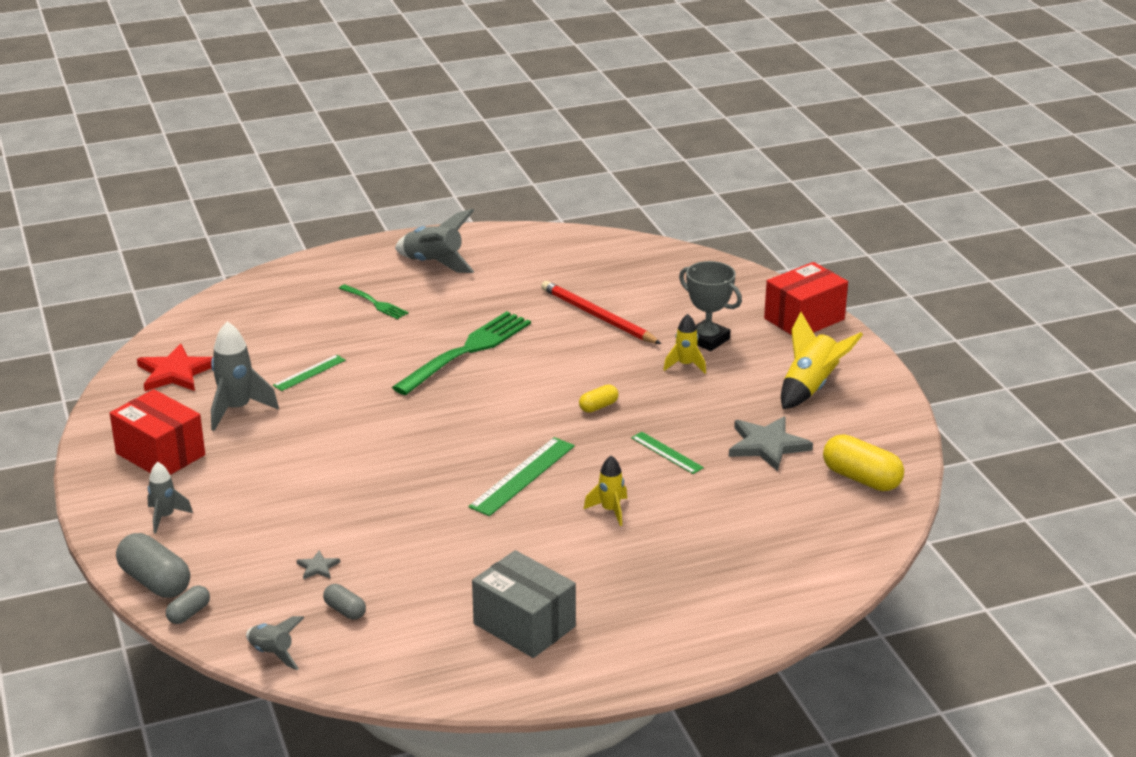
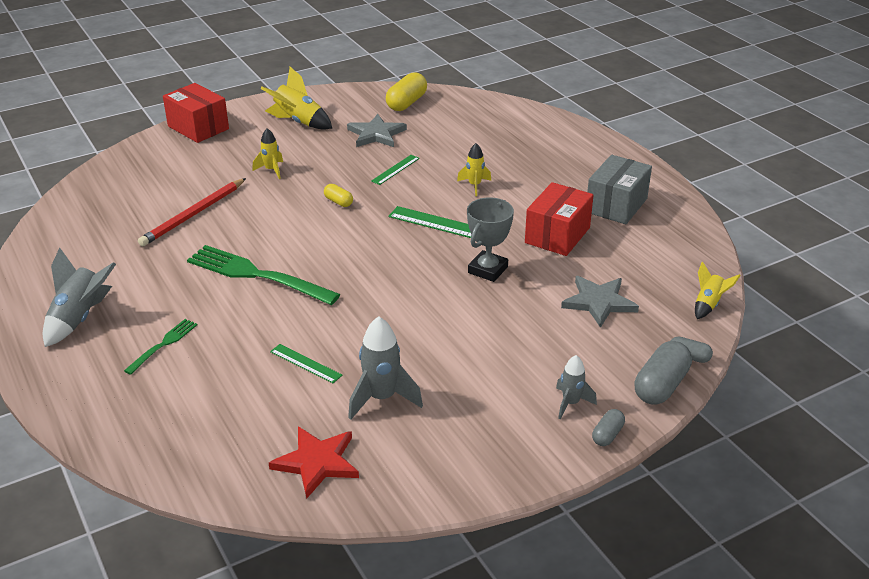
camera: 100 degrees left, 5 degrees up
(160, 454) = (473, 433): red box -> red box (557, 235)
(272, 654) = (708, 304): grey rocket -> yellow rocket
(318, 567) = (599, 302): grey star -> grey star, size x2.15
(345, 610) = (642, 280): grey capsule -> grey capsule (607, 435)
(707, 340) = (231, 163): grey trophy -> grey trophy (488, 270)

